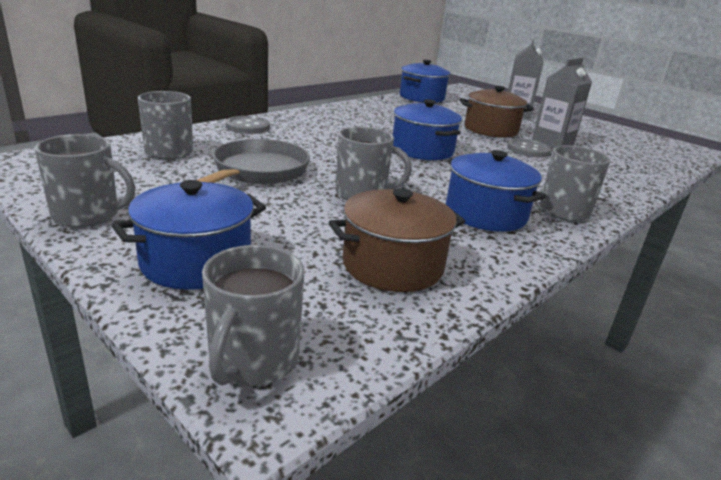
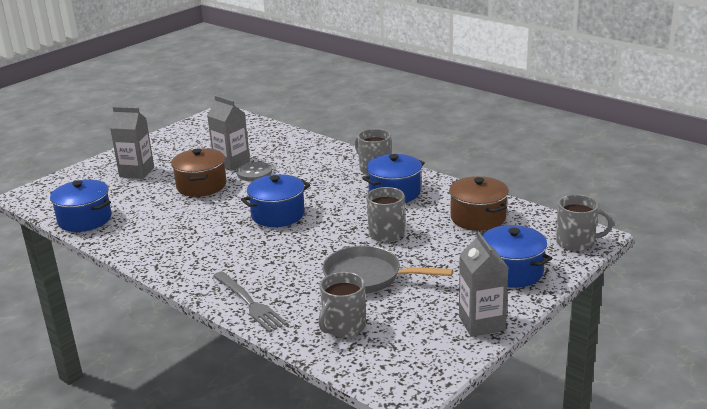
camera: 90 degrees left, 0 degrees up
(87, 215) = (481, 323): grey mug -> grey carton
(248, 127) = (249, 303): grey button -> grey fork

